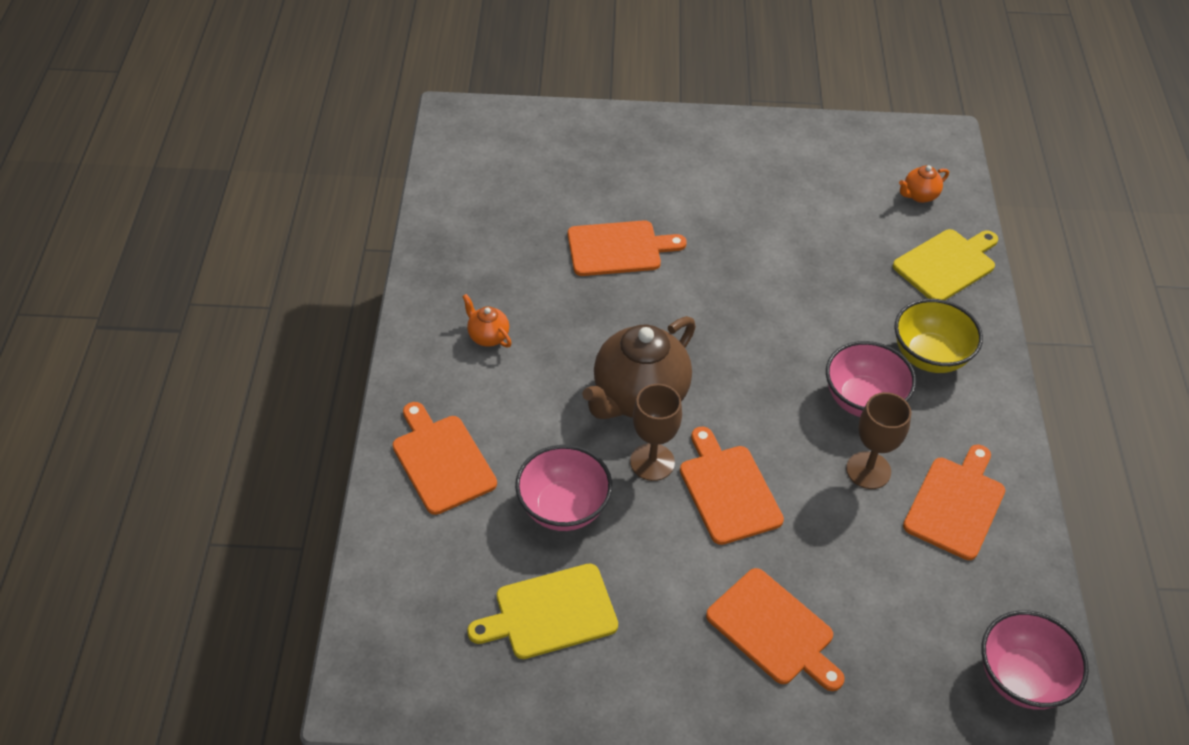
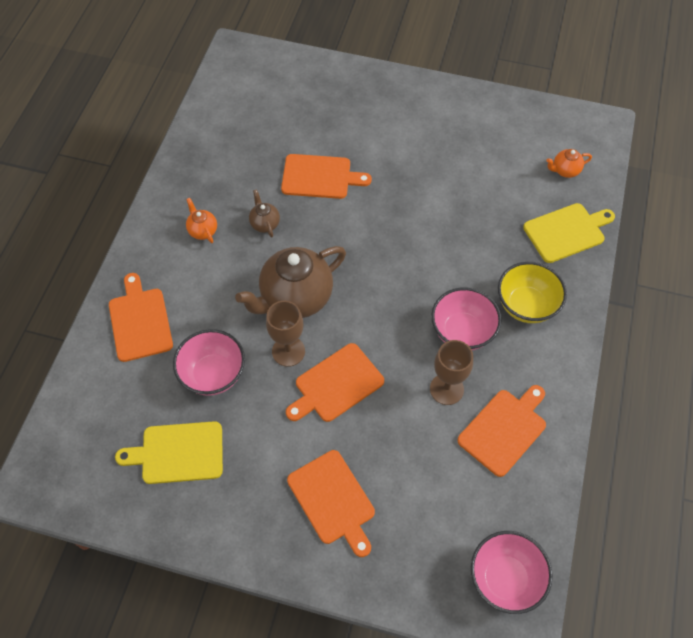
camera: 15 degrees right, 10 degrees up
(567, 315) = (265, 224): none -> brown teapot
(728, 490) = (336, 384): orange cutting board -> orange cutting board turned 120 degrees counterclockwise

